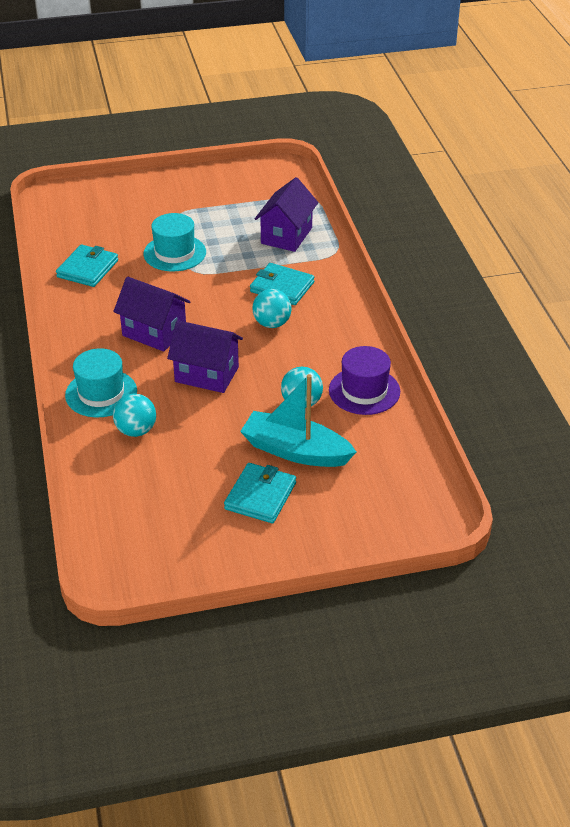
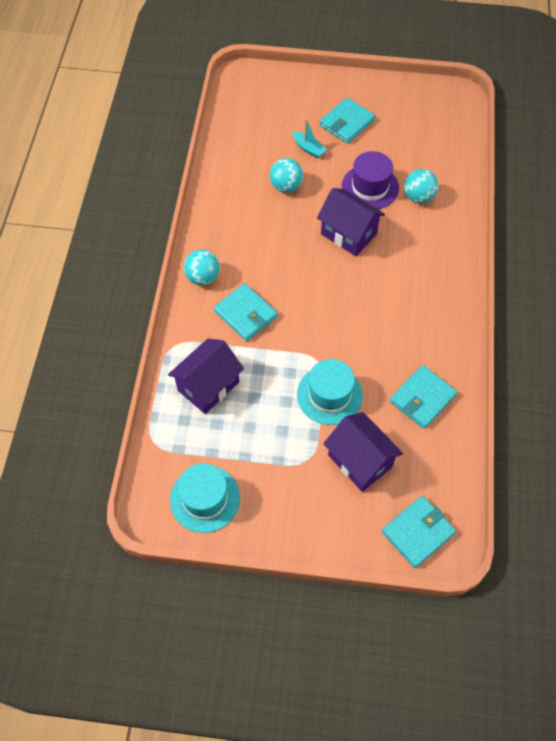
camera: 160 degrees left, 20 degrees up
(72, 198) = (418, 532): none -> turquoise wallet
(101, 393) = (438, 239): turquoise hat -> turquoise hat (205, 498)
(154, 332) = (378, 292): purple house -> purple house (359, 461)
(272, 323) = (274, 272): turquoise ball -> turquoise ball (203, 277)
(295, 451) = (308, 148): turquoise boat -> turquoise boat, size x0.48
(364, 391) = (234, 183): purple hat -> purple hat (370, 187)

